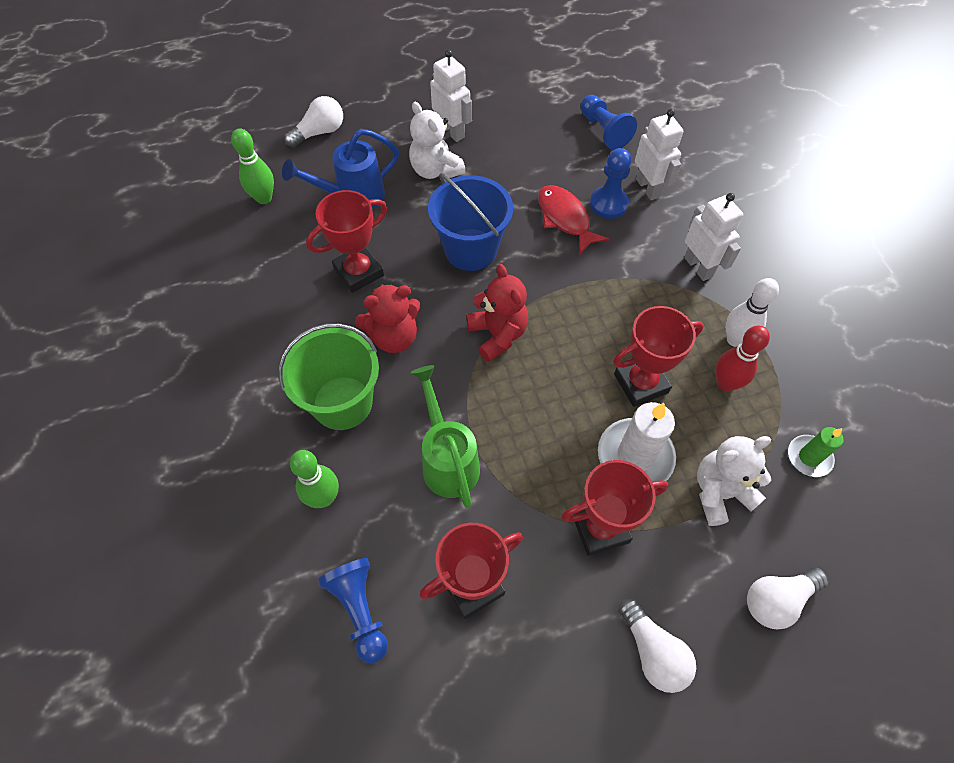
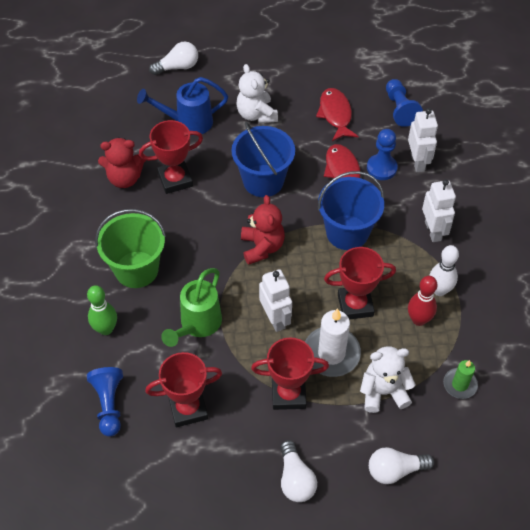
camera: 15 degrees right, 5 degrees down
(264, 198) = (122, 110): green bowling pin -> none
(393, 337) = (186, 232): red teddy bear -> red teddy bear (125, 178)
(448, 460) = (197, 325): green watering can -> green watering can turned 150 degrees counterclockwise
(452, 131) = (279, 86): white robot -> white robot (275, 319)
(531, 152) = (335, 114): none -> red fish
(596, 292) = (347, 232): none -> blue bucket

